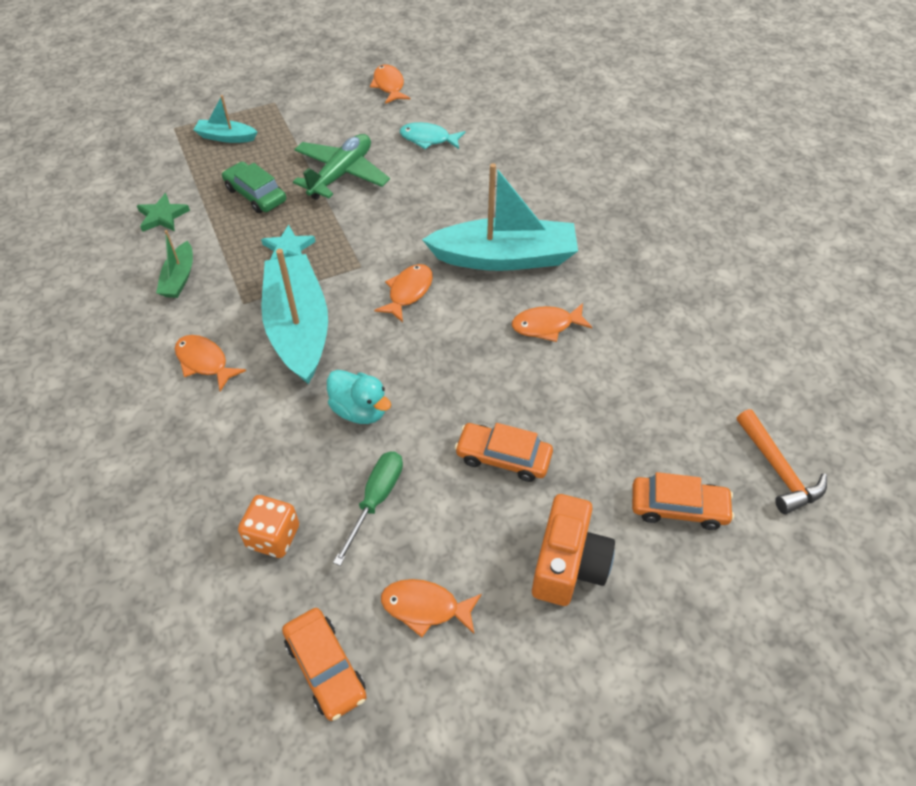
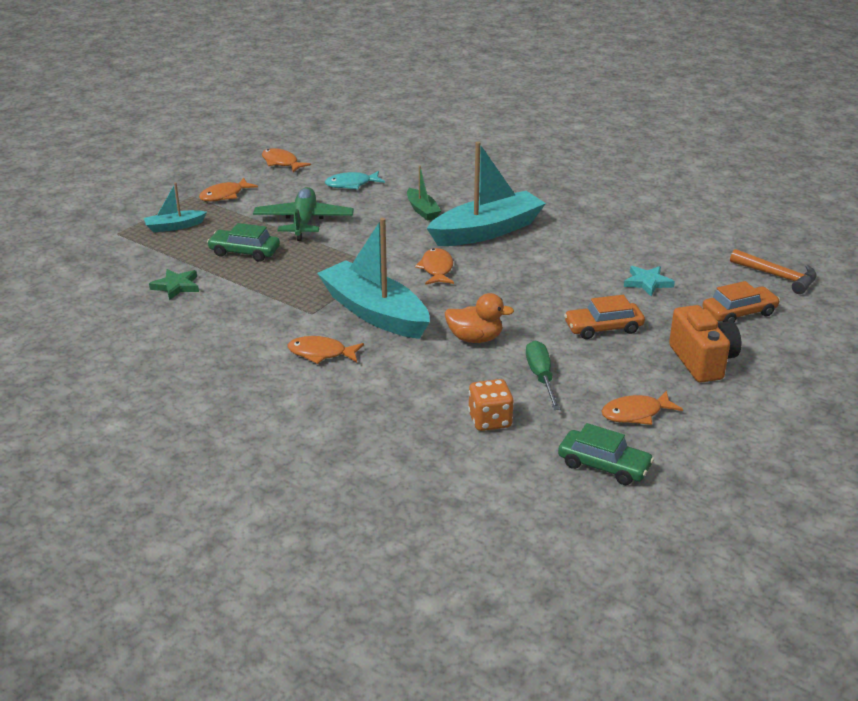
camera: 30 degrees left, 20 degrees down
(179, 278) = (238, 316): green boat -> green boat (422, 210)
(288, 249) = (312, 274): turquoise star -> turquoise star (647, 283)
(325, 667) = (604, 465): orange car -> green car
(360, 410) = (475, 339): turquoise duck -> orange duck
(546, 326) = (557, 256): orange fish -> orange fish (224, 195)

